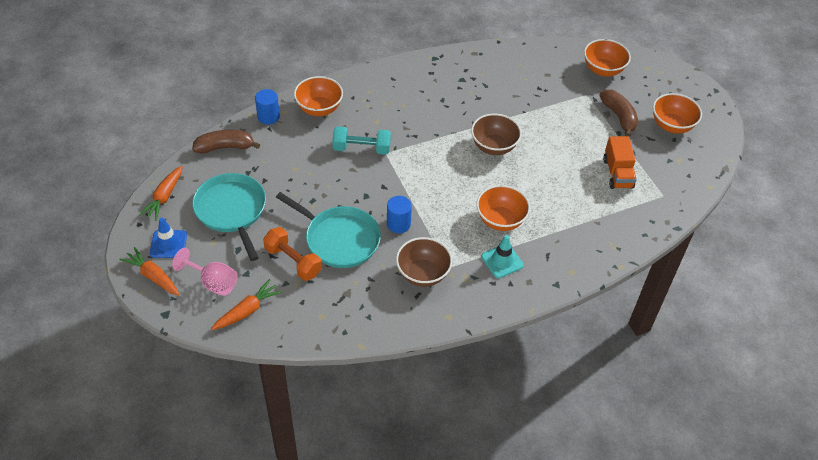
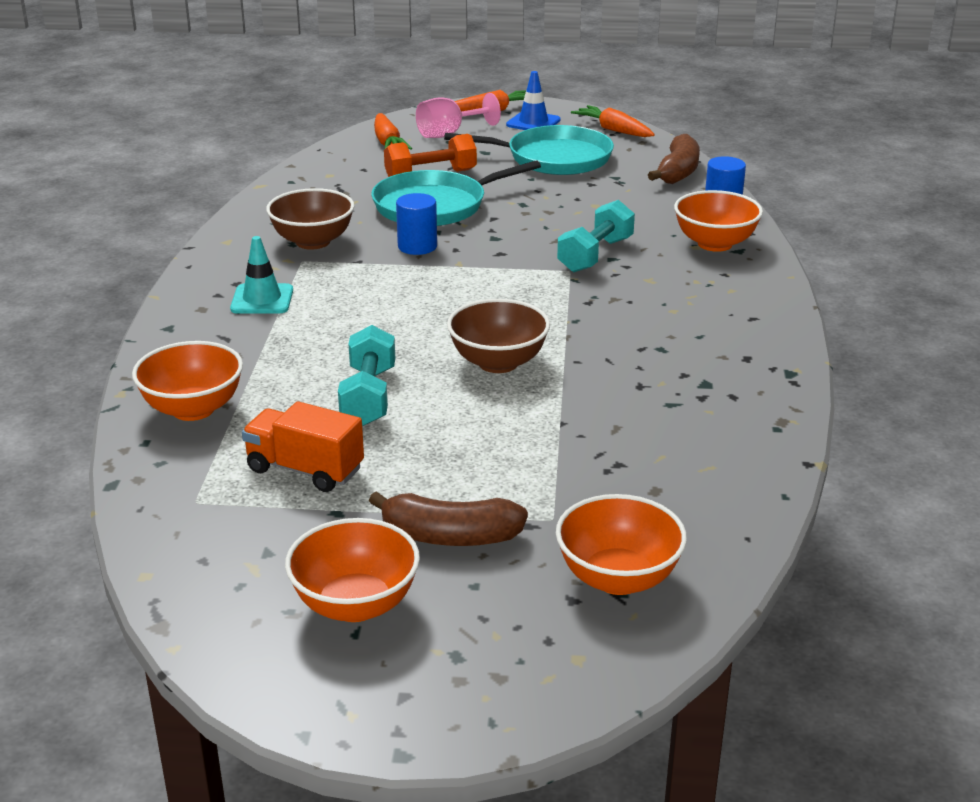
camera: 120 degrees right, 20 degrees down
(500, 220) = (335, 321): orange bowl -> orange bowl (193, 409)
(553, 178) = (368, 396): none -> turquoise dumbbell

